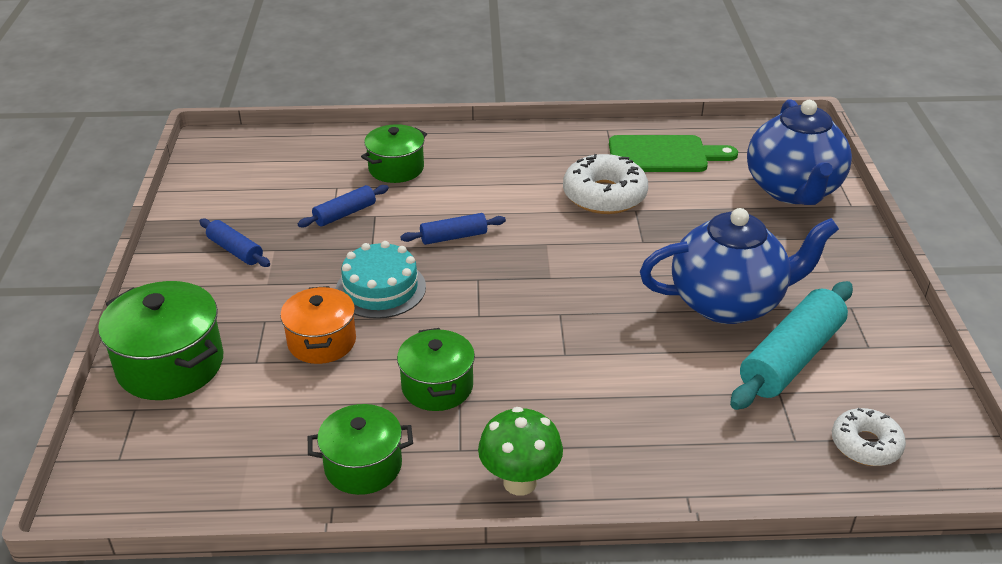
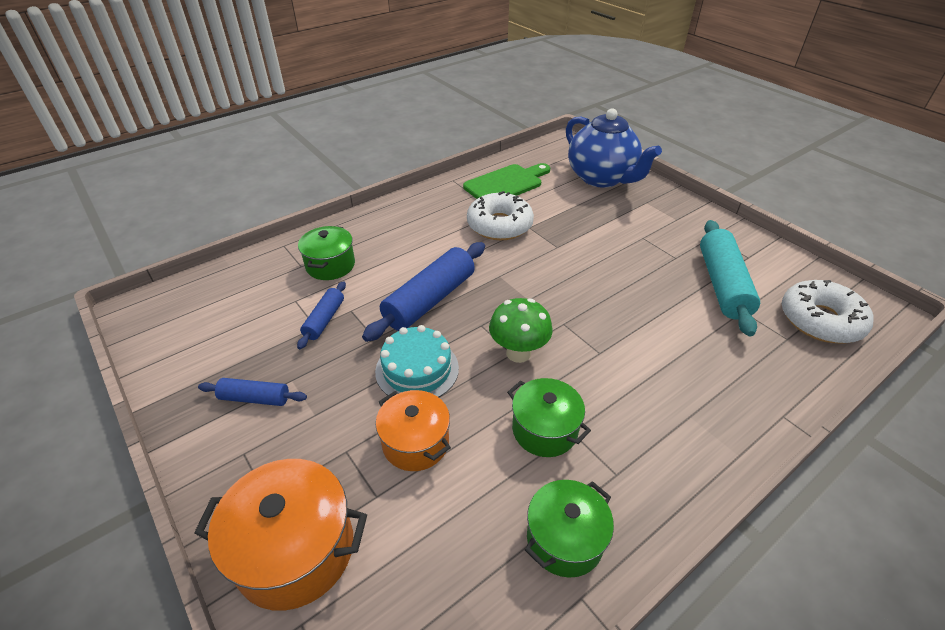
camera: 35 degrees left, 5 degrees up
(170, 365) = (295, 550): green pot -> orange pot
(453, 237) = (430, 300): blue rolling pin -> blue rolling pin, size x1.88
(520, 482) = (683, 475): green mushroom -> green mushroom (518, 353)
(728, 303) = (650, 265): blue teapot -> none
(865, 445) = (820, 320): white donut -> white donut, size x1.59

